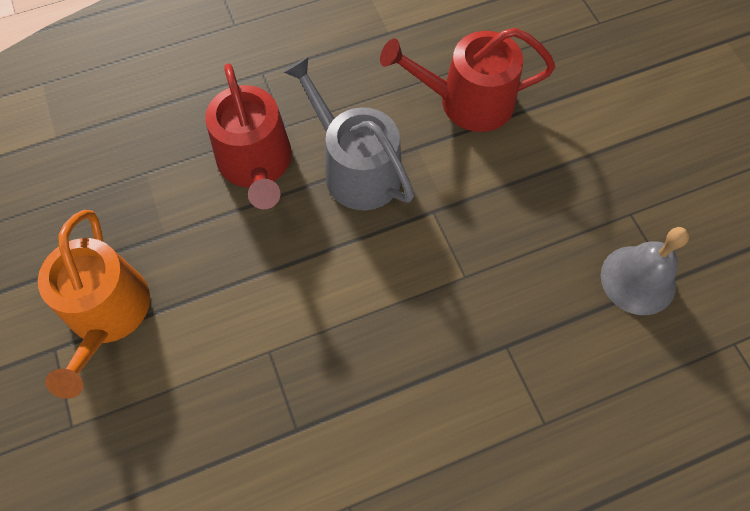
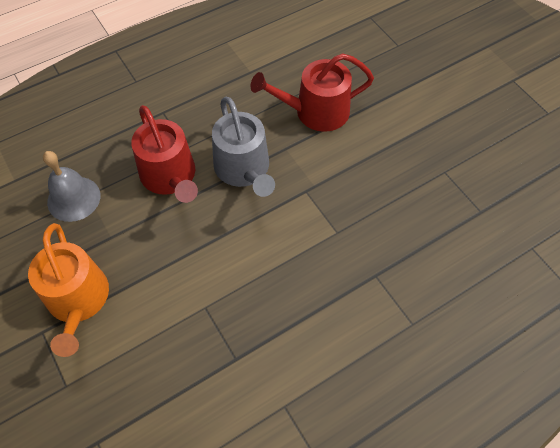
camera: 10 degrees left, 5 degrees down
(356, 168) = (244, 169): grey watering can -> grey watering can turned 150 degrees counterclockwise
(638, 279) = (458, 215): grey bell -> grey bell (74, 198)

